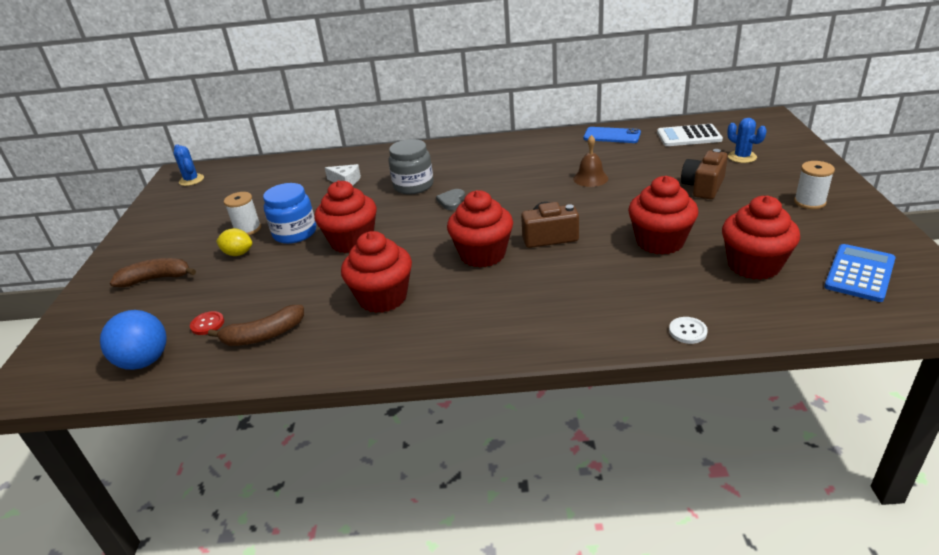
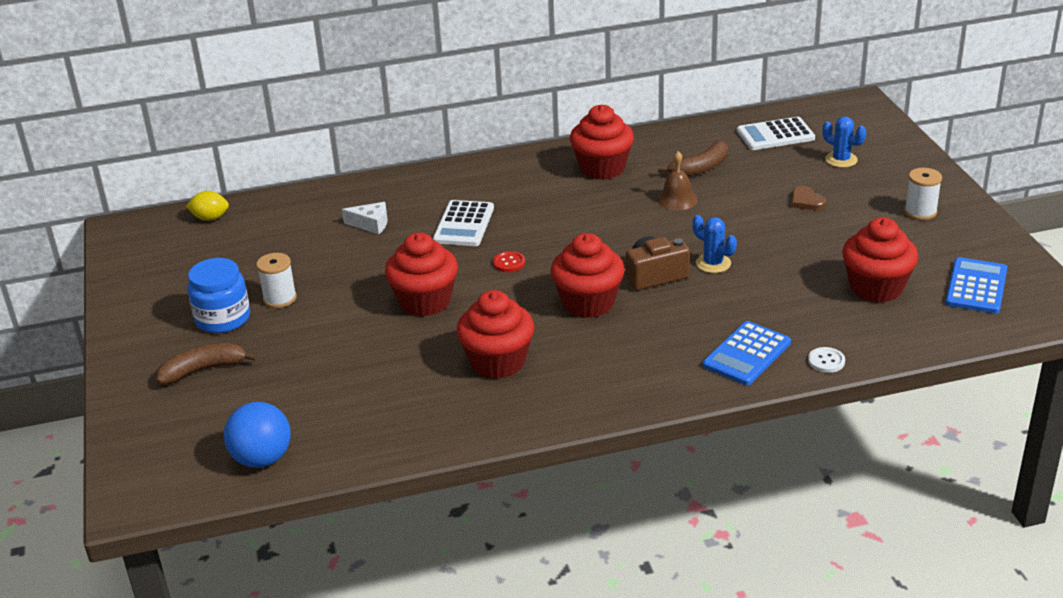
camera: 15 degrees left, 0 degrees up
(191, 180) = (150, 238): blue cactus -> blue cactus (713, 263)
(207, 324) = (308, 412): red button -> red button (509, 263)
(238, 253) = (289, 330): yellow lemon -> yellow lemon (210, 218)
(264, 335) = (384, 416): brown banana -> brown banana (700, 168)
(295, 233) = (346, 298): blue jar -> blue jar (223, 319)
(413, 186) = (464, 224): grey jar -> white calculator
(451, 201) = (522, 241): grey heart -> none
(609, 315) = (747, 354): none -> blue calculator
(611, 136) = (684, 139): blue phone -> none
(660, 242) = (776, 271): red cupcake -> red cupcake (602, 168)
(703, 187) = (806, 201): brown camera -> brown heart

